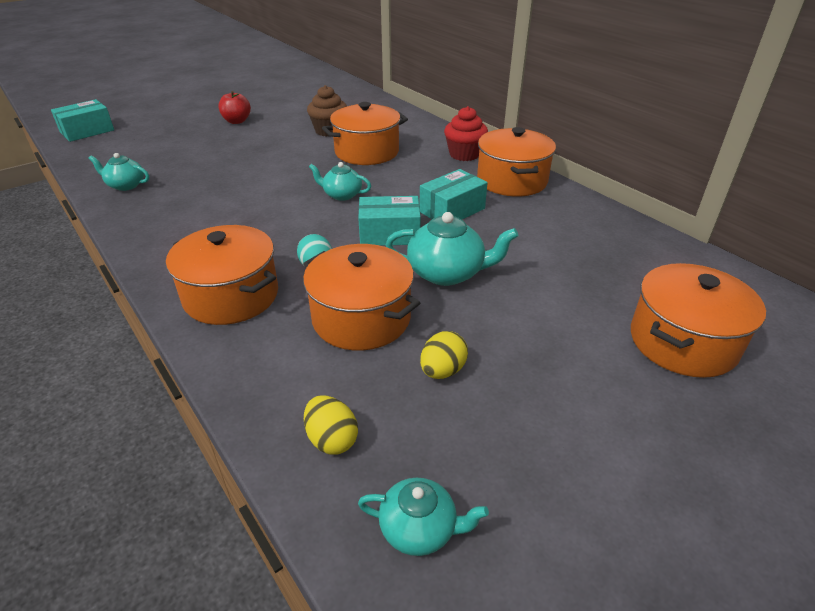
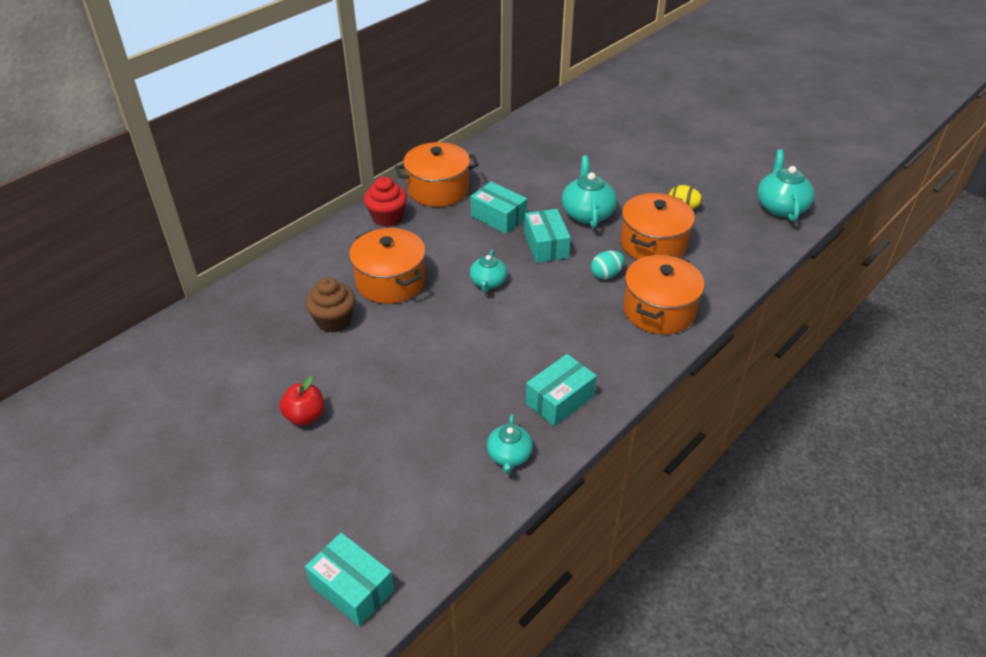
camera: 100 degrees left, 5 degrees up
(159, 213) = (559, 399): none -> turquoise box
(332, 439) = (751, 239): yellow egg -> none
(419, 529) = (780, 206): turquoise teapot -> turquoise teapot, size x1.59
(682, 342) = (617, 132): orange pot -> none

